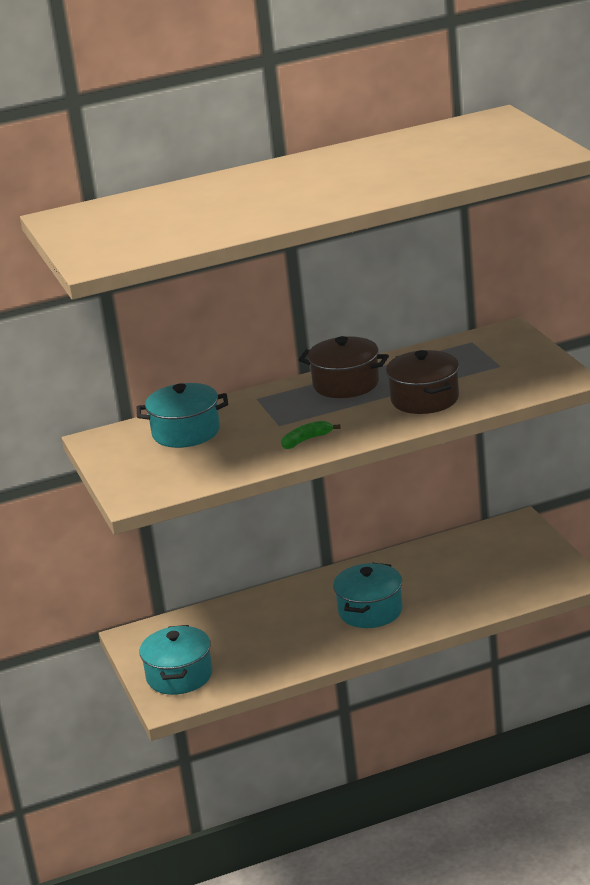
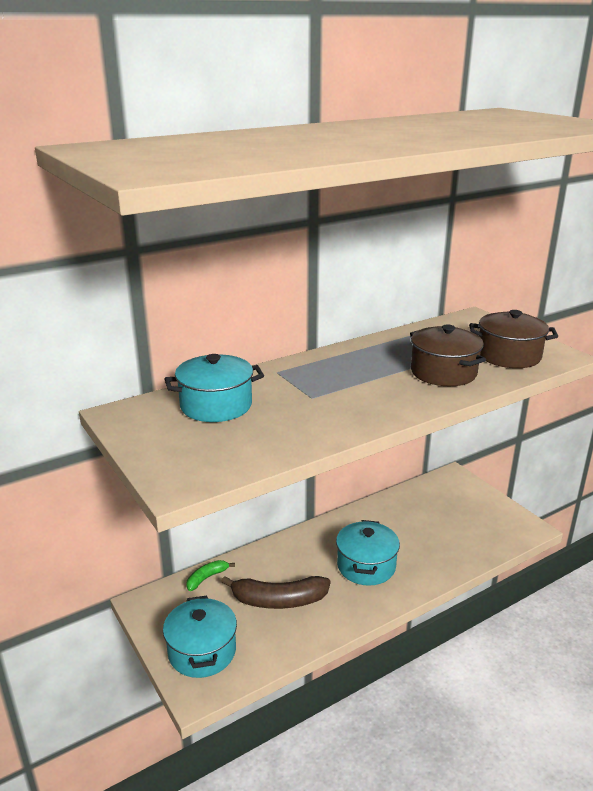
camera: 15 degrees left, 0 degrees up
(267, 638) = (279, 600): none -> brown banana
(306, 440) = (349, 413): green banana -> green banana (207, 578)
(346, 384) = (358, 359): brown pot -> brown pot (508, 356)

